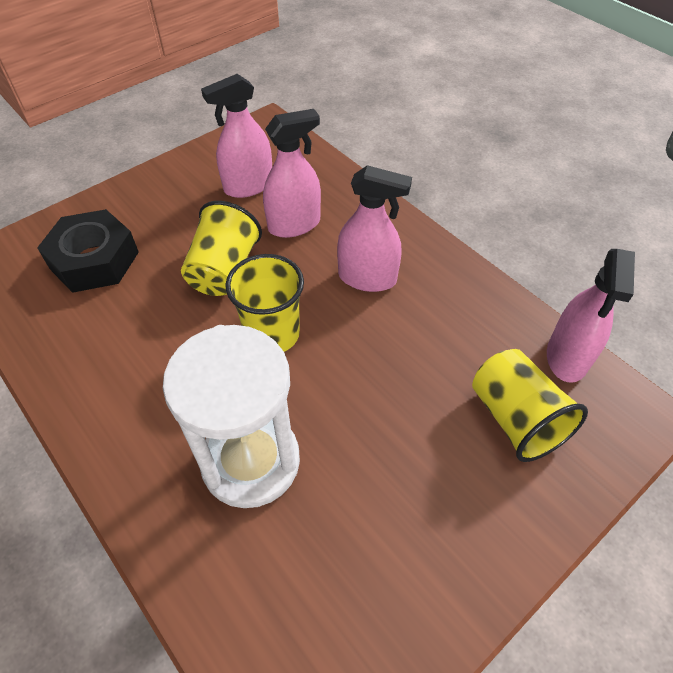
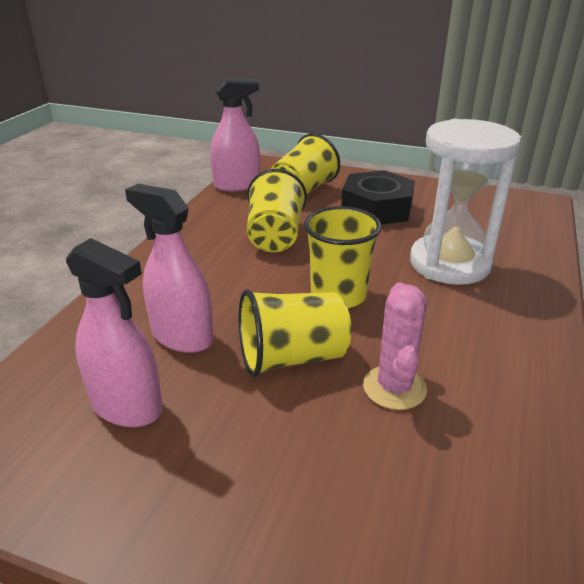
camera: 120 degrees left, 20 degrees down
(94, 260) = (383, 490): black nut -> black nut (377, 208)
(149, 308) = (394, 387): none -> pink cactus
(367, 278) = (227, 270): pink spray bottle -> none
(409, 337) = (275, 236): none -> yellow cup

